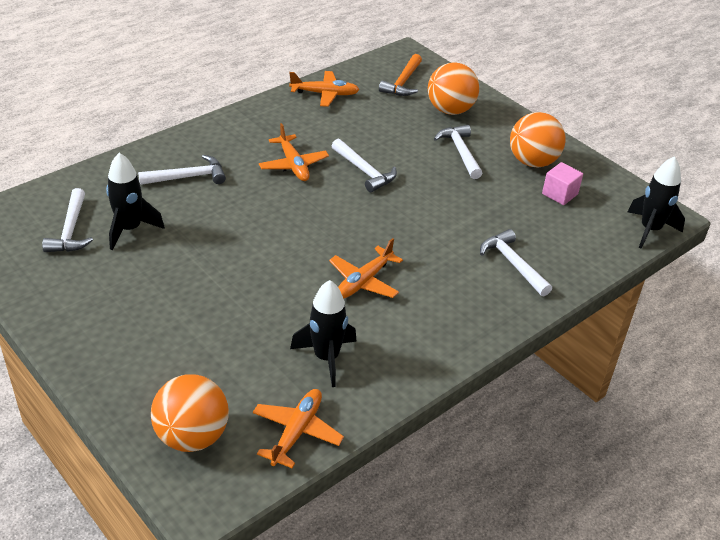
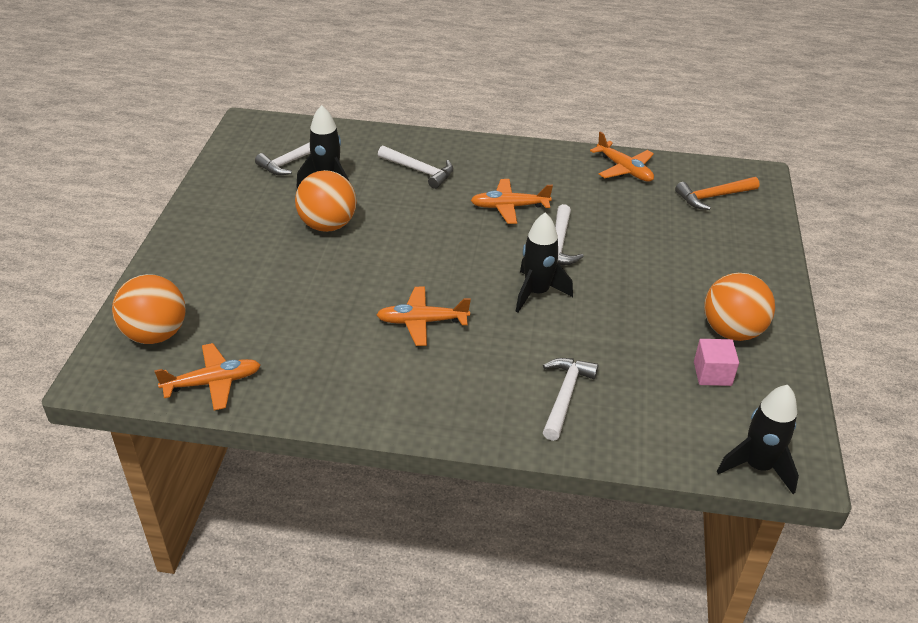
camera: 50 degrees right, 0 degrees up
(293, 165) = (509, 207): orange plane -> orange plane turned 60 degrees clockwise
(326, 358) = (309, 352): black rocket -> black rocket (537, 293)
(450, 110) = (721, 243): orange ball -> orange ball (327, 225)
(460, 152) = (671, 281): white hammer -> none

